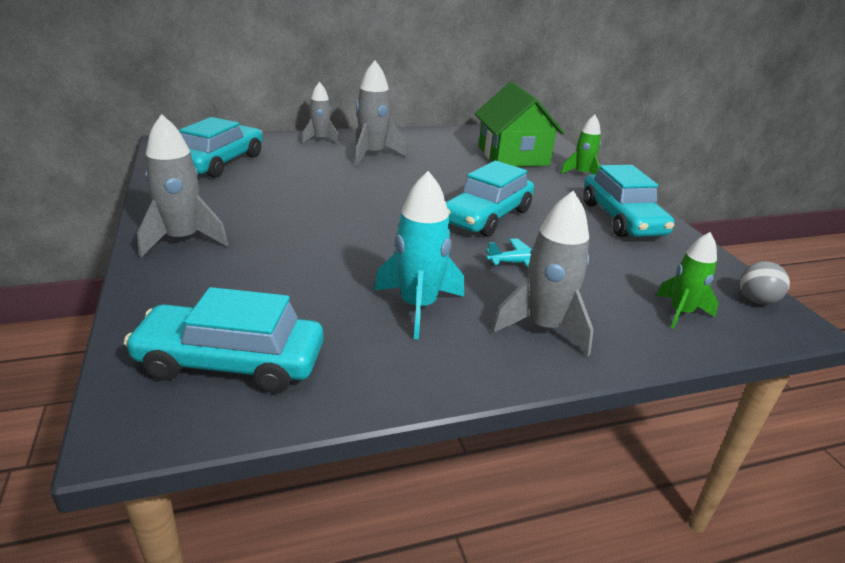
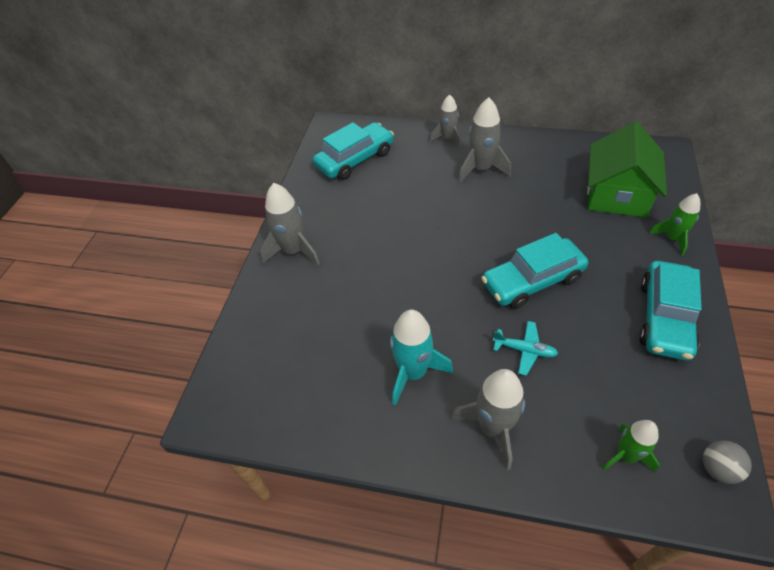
camera: 35 degrees right, 20 degrees up
(231, 362) = (274, 383): turquoise car -> none

